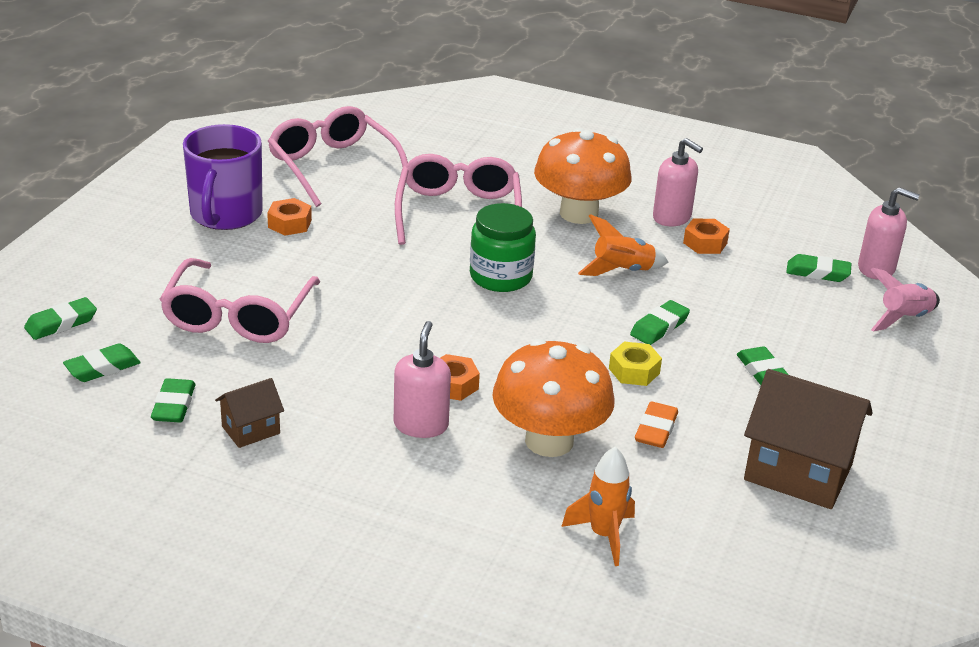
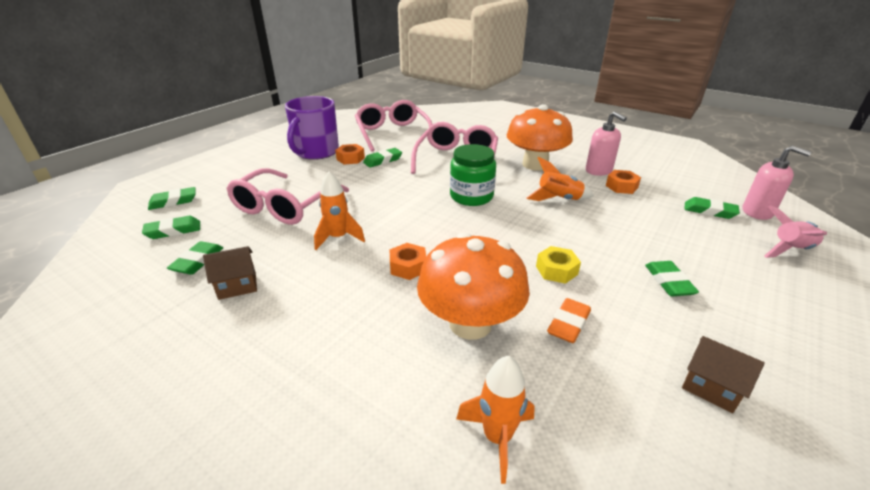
camera: 15 degrees right, 0 degrees up
(343, 356) = (338, 238): none -> orange rocket
(421, 425) = (368, 296): pink soap dispenser -> none
(659, 327) = (582, 239): green eraser -> green eraser (383, 160)
(798, 472) = (711, 387): brown house -> brown house, size x0.51

